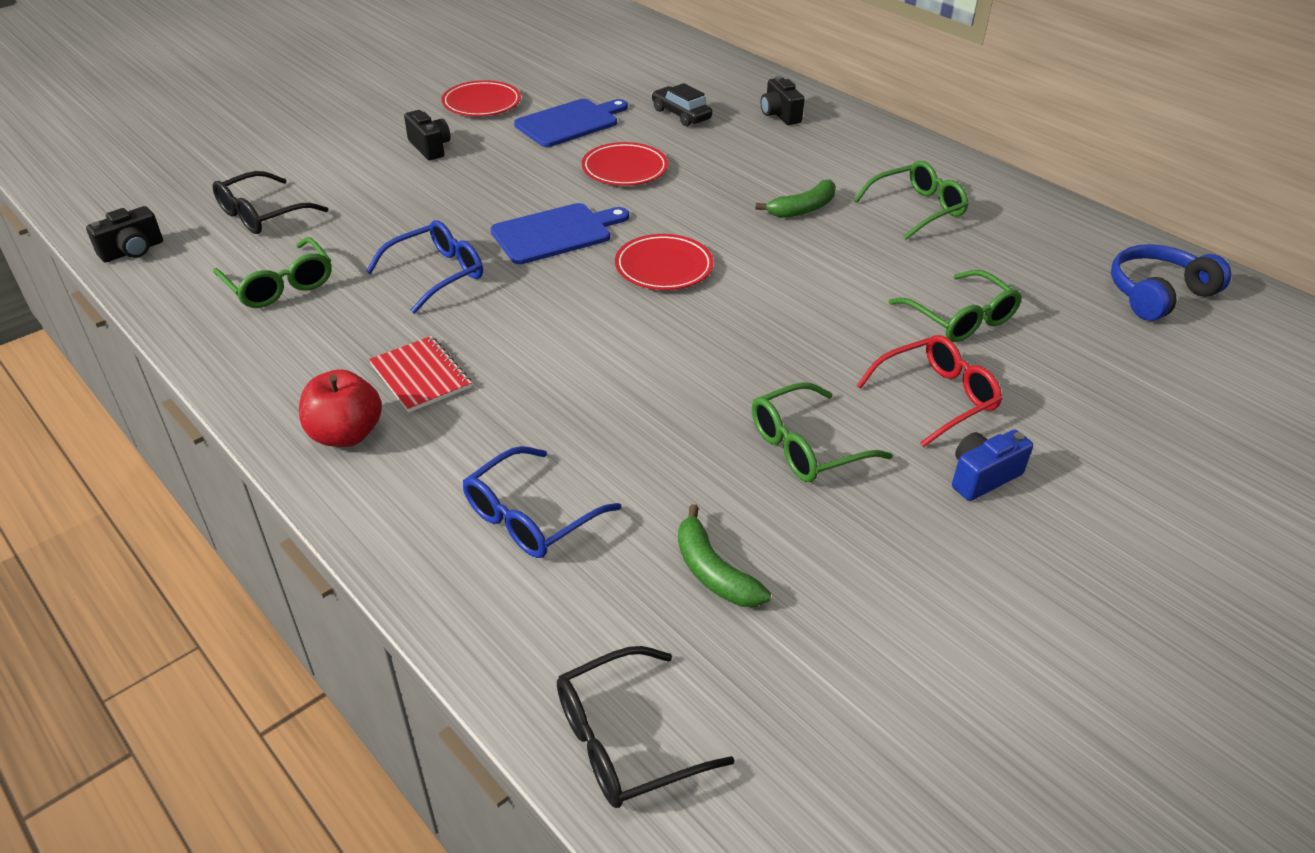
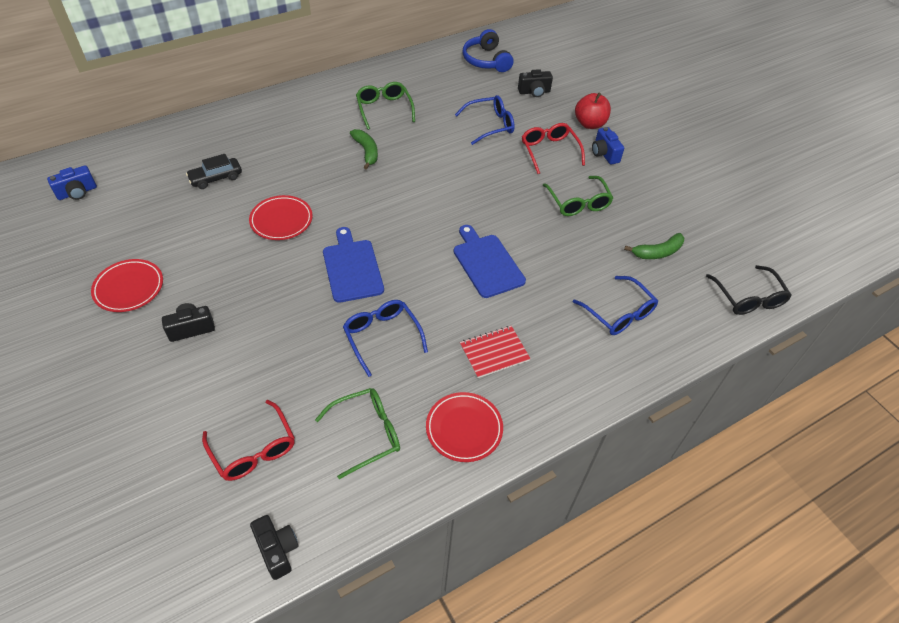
camera: 80 degrees left, 10 degrees up
(262, 214) = (253, 449): black glasses -> red glasses
(346, 434) = (544, 393): red apple -> red apple (589, 124)
(570, 122) = (195, 238): blue cutting board -> blue cutting board (487, 263)
(615, 48) = (77, 192): none -> blue camera
(664, 267) = (410, 223): red plate -> red plate (464, 429)
(780, 115) = (243, 132): black camera -> black camera (534, 92)
(960, 318) = (490, 125): green glasses -> blue glasses

